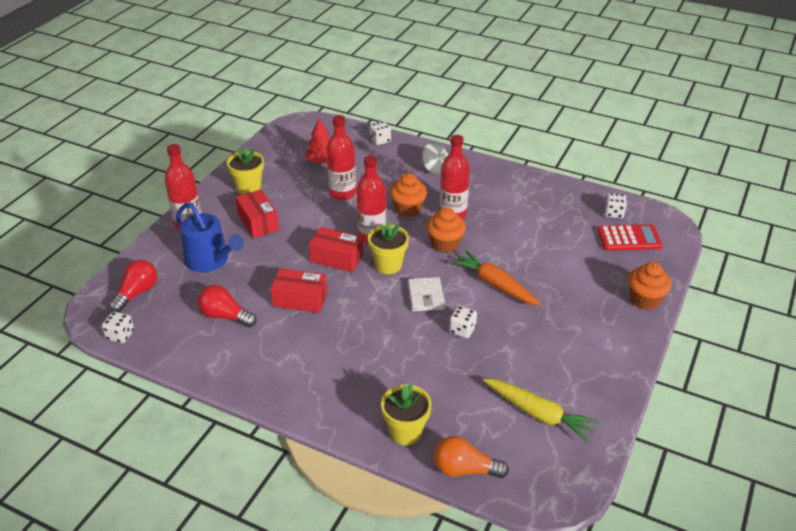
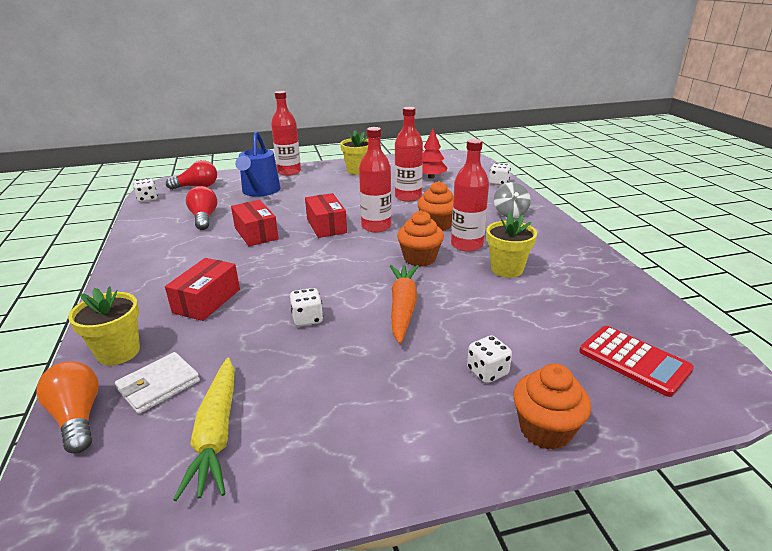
camera: 50 degrees right, 10 degrees down
(258, 222) = (325, 187): red box -> red box (207, 301)
(388, 265) = (350, 247): yellow flower pot -> yellow flower pot (507, 269)
(426, 296) = (332, 280): white wallet -> white wallet (159, 385)
(613, 213) = (653, 329): white dice -> white dice (487, 372)

